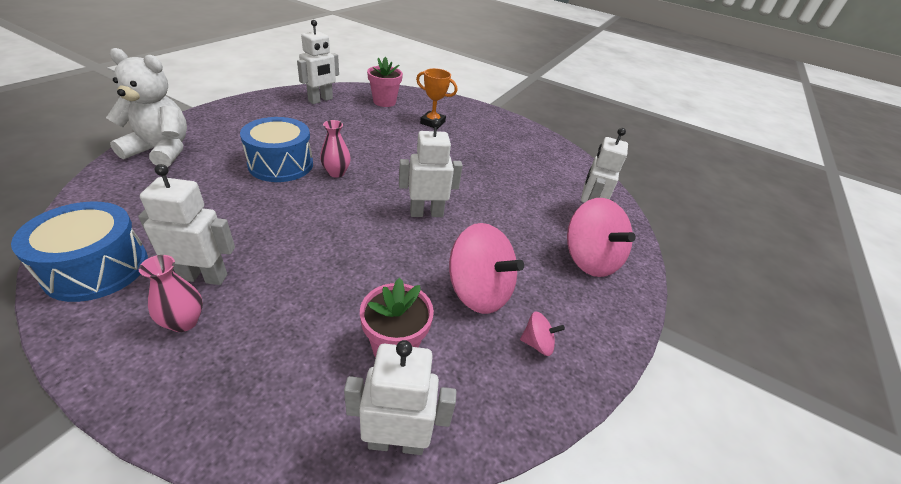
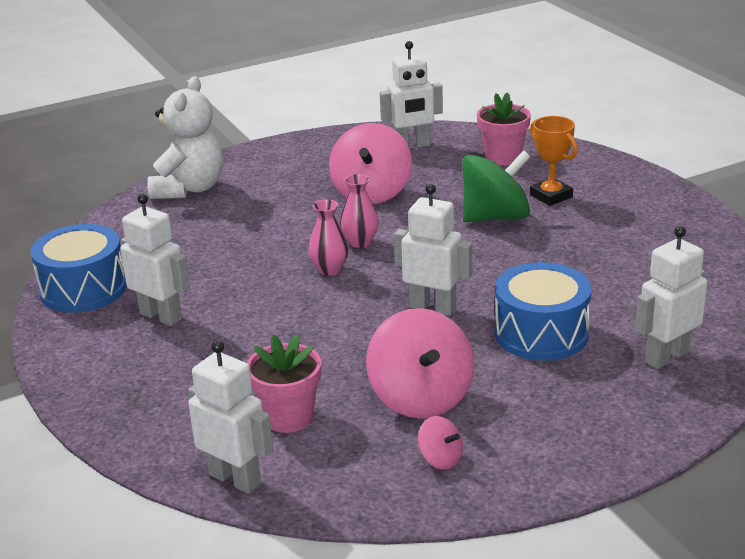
camera: 40 degrees right, 10 degrees down
(161, 151) = (189, 189): white teddy bear -> white teddy bear turned 60 degrees clockwise
(184, 322) = (126, 347): pink vase -> pink vase (329, 269)
(281, 164) = (303, 222): blue drum -> blue drum (541, 333)
(412, 140) = (495, 217): none -> green spinning top
(589, 259) = (607, 405): pink spinning top -> pink spinning top (371, 193)

